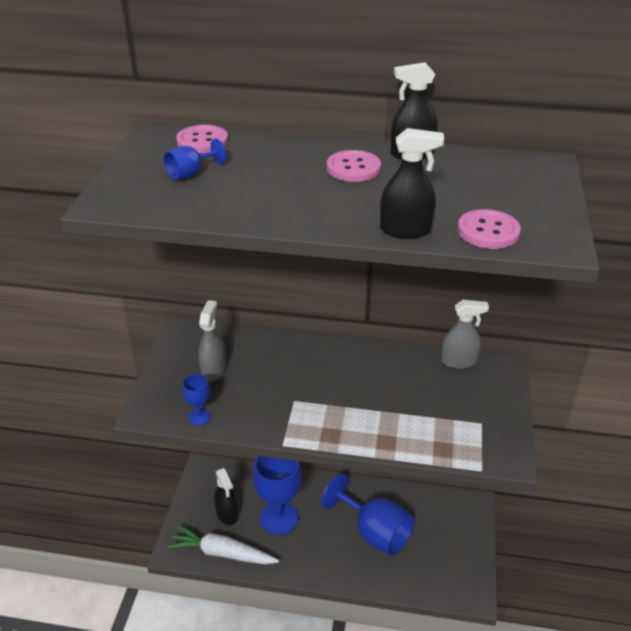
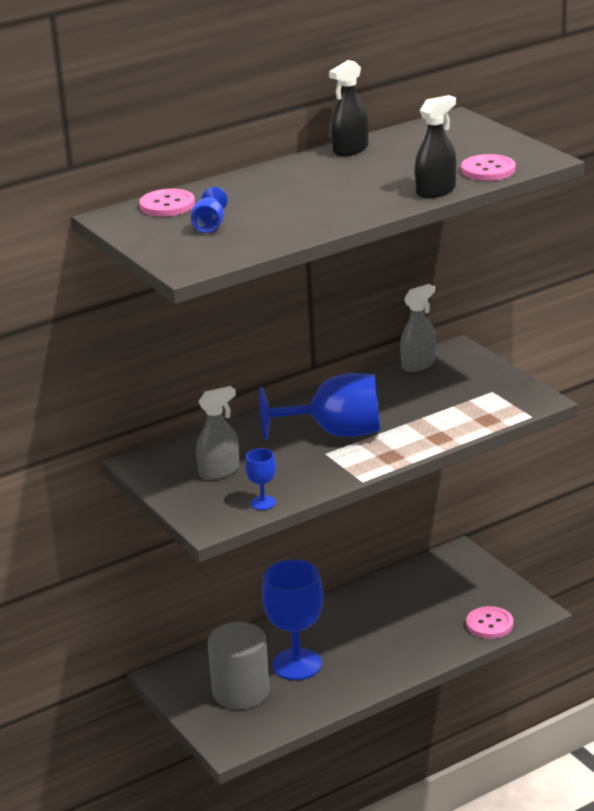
camera: 40 degrees left, 10 degrees down
(213, 370) = (219, 471): grey spray bottle -> grey spray bottle turned 90 degrees clockwise
(222, 553) = (279, 719): white carrot -> none
(227, 514) = (241, 692): black spray bottle -> grey cylinder
(353, 168) = (326, 174): pink button -> pink button (489, 624)
(374, 532) = (398, 621): blue goblet -> blue goblet (335, 433)

